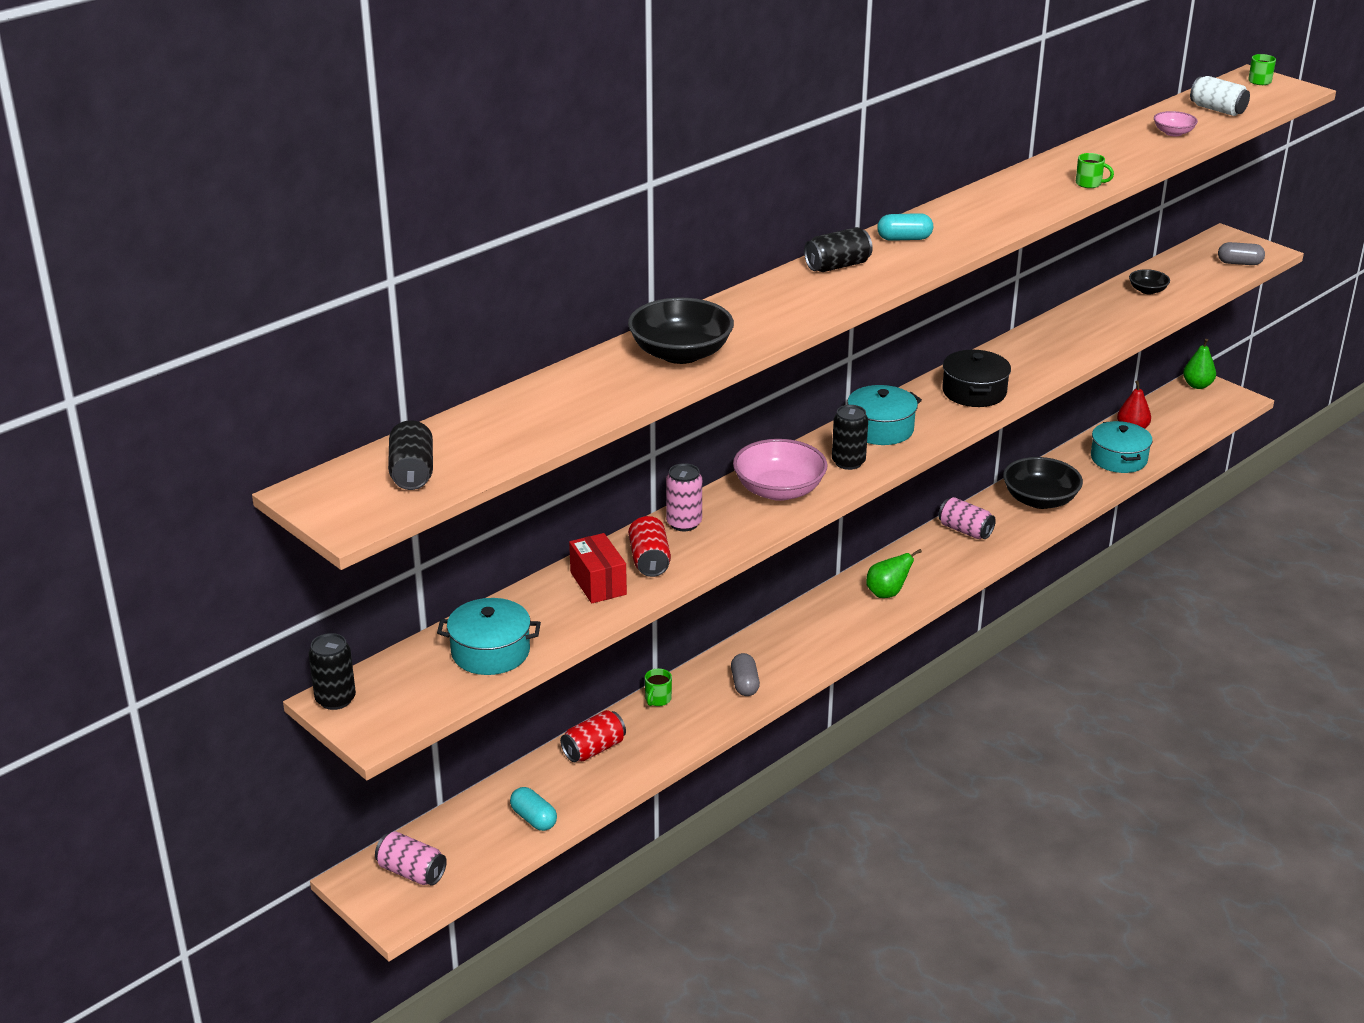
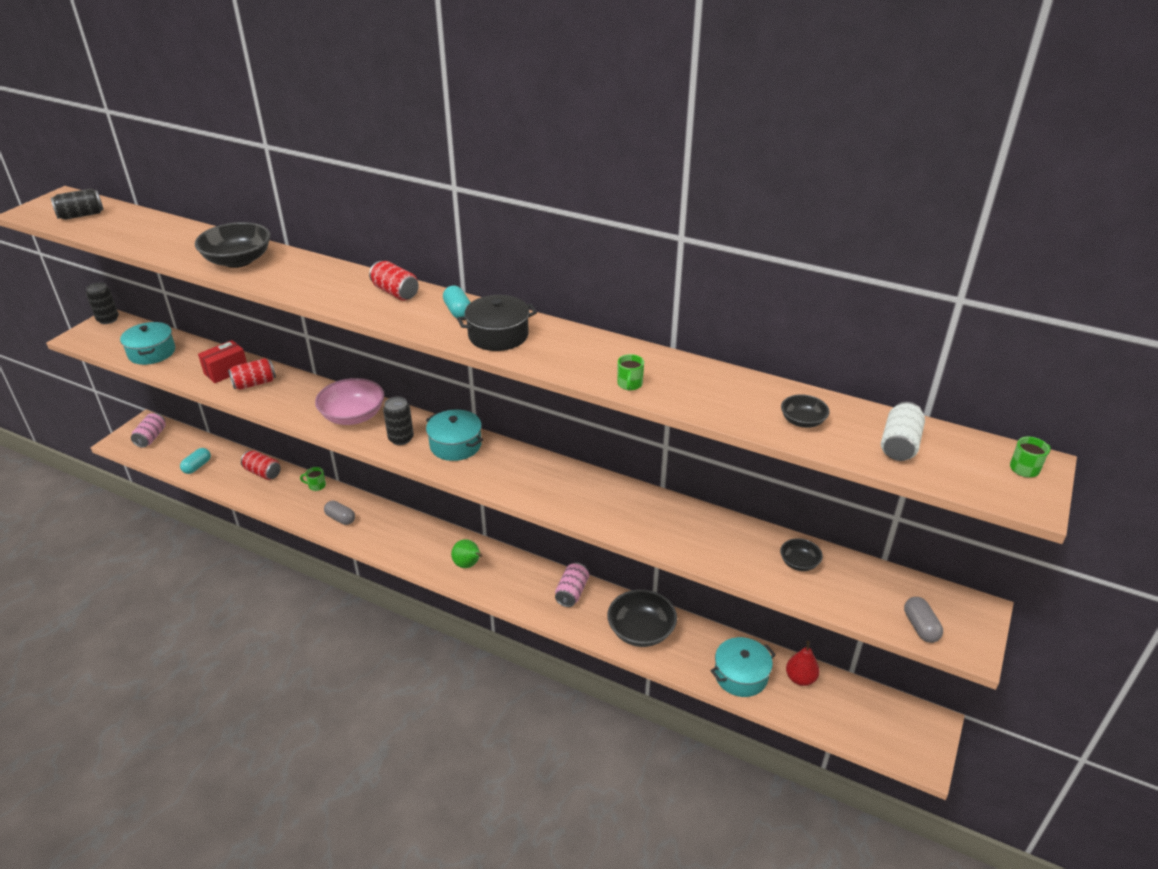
camera: 70 degrees right, 5 degrees up
(684, 523) = (301, 387): pink can -> none
(744, 684) = (340, 518): grey capsule -> grey capsule turned 60 degrees clockwise
(837, 266) = (395, 292): black can -> red can
(974, 392) = (536, 482): black pot -> black pot (498, 335)
(1173, 133) = (802, 421): pink bowl -> black bowl
(1197, 385) = (925, 720): green pear -> none

